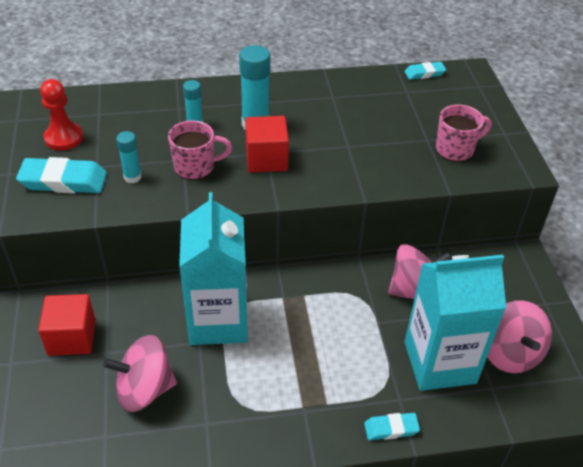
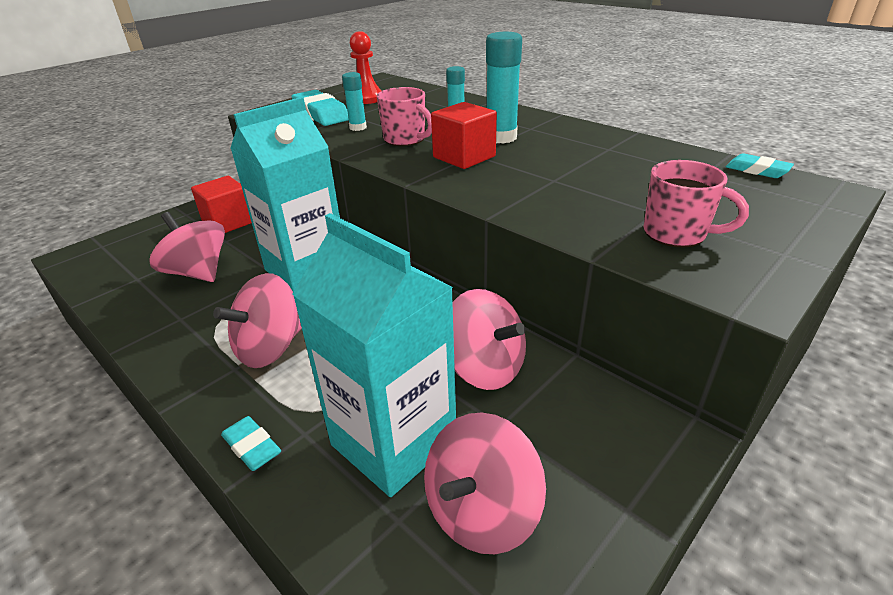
camera: 55 degrees right, 10 degrees down
(300, 382) = (270, 348): none -> pink spinning top

